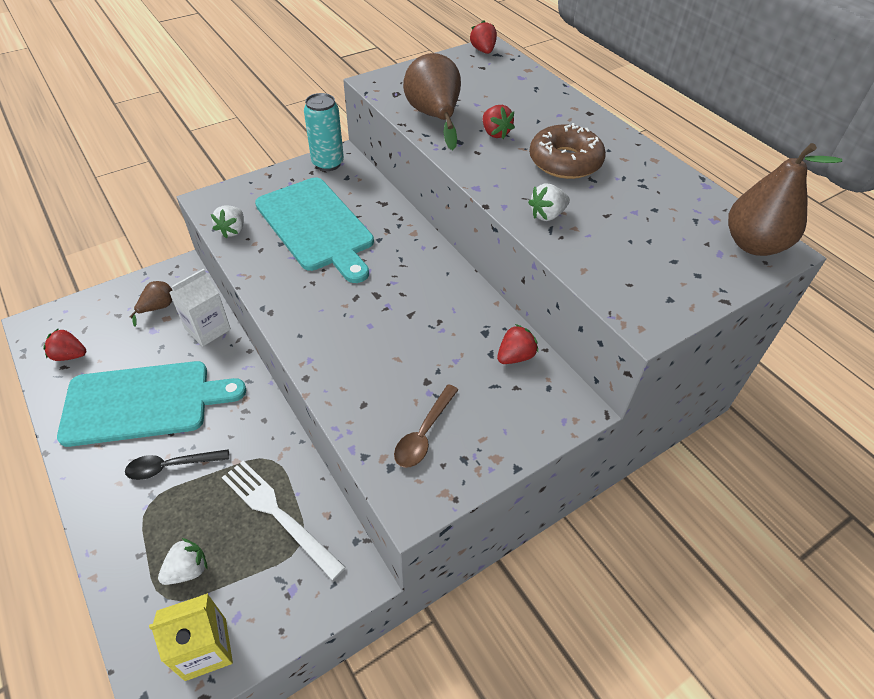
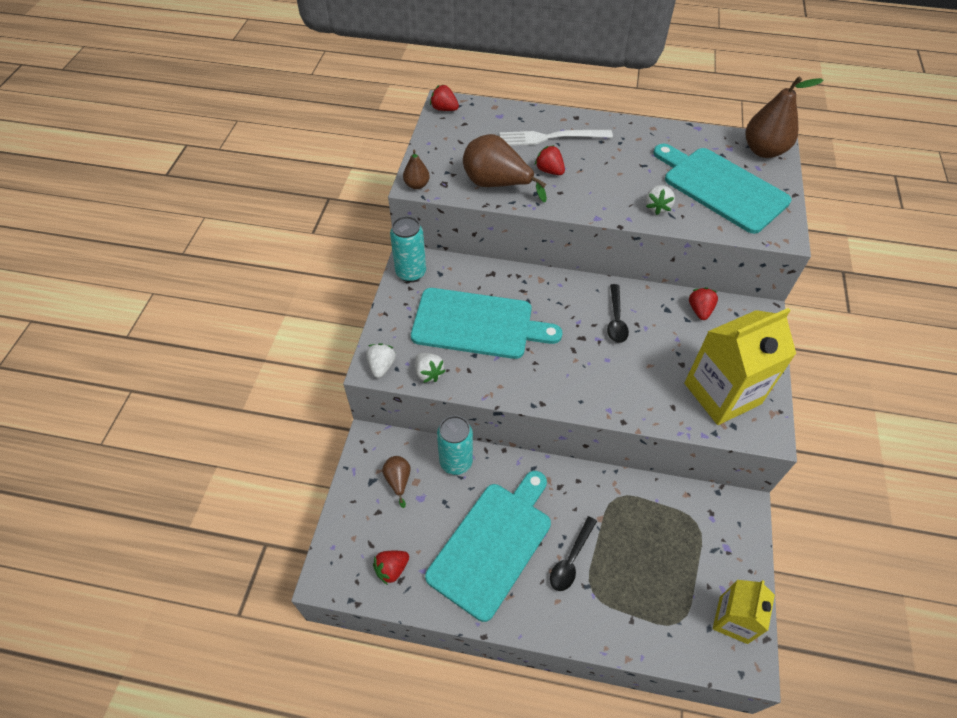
camera: 45 degrees left, 5 degrees up
(188, 570) = (667, 597): white strawberry -> white strawberry (381, 366)
(207, 329) = (456, 462): white carton -> turquoise can
(278, 514) = (665, 520): white fork -> white fork (550, 137)
(374, 83) = (417, 185): none -> brown pear
(423, 434) = (722, 393): brown spoon -> yellow carton
(425, 304) = (616, 320): none -> black spoon
(495, 133) = (549, 171): red strawberry -> red strawberry turned 150 degrees counterclockwise
(565, 161) = (614, 163): brown donut -> none
(644, 242) = (721, 187): none -> turquoise cutting board

